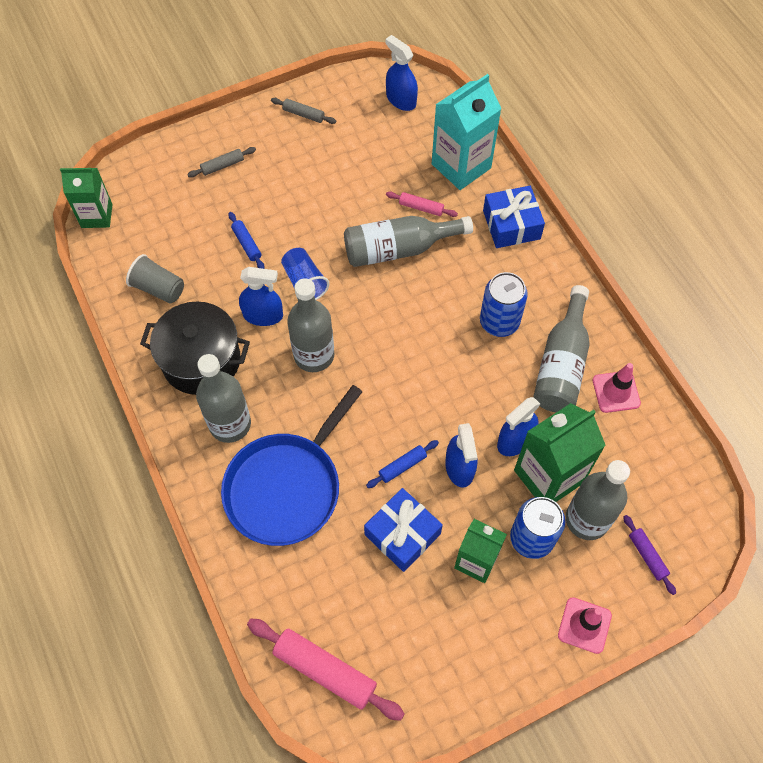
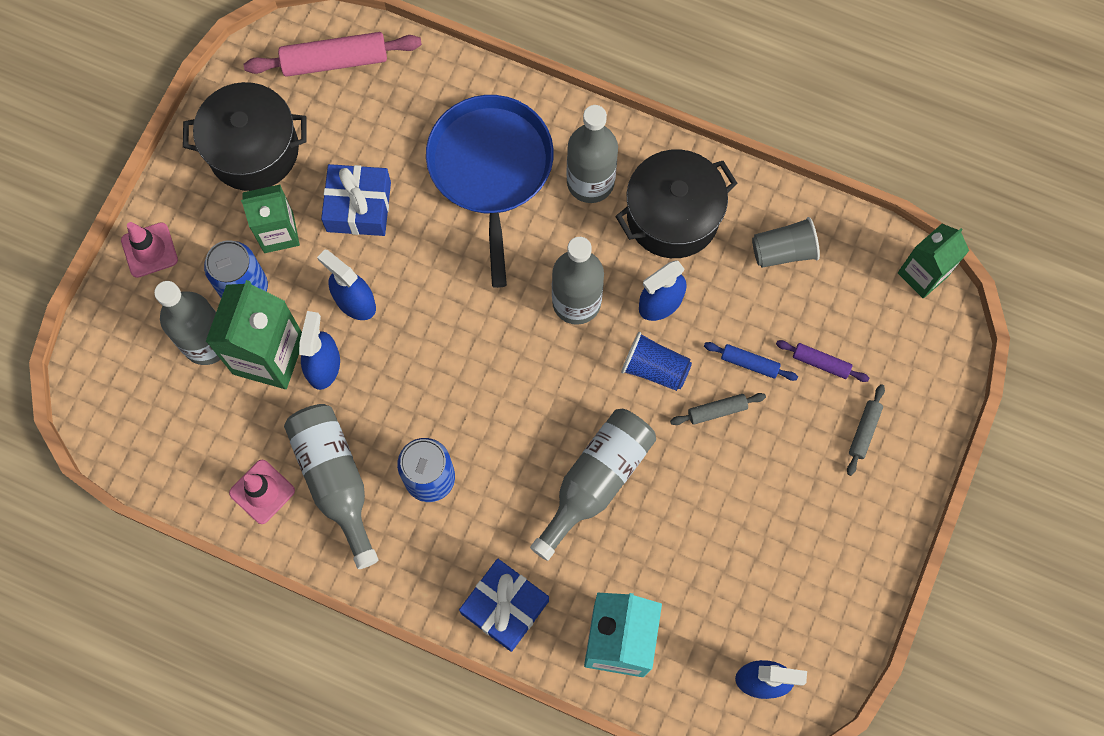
camera: 140 degrees right, 10 degrees up
(303, 114) = (846, 568): grey rolling pin -> grey rolling pin (717, 411)
(402, 466) = (406, 263): blue rolling pin -> none
(421, 207) = (616, 550): pink rolling pin -> none
(446, 644) = (253, 150): none -> black pot
(647, 556) = (132, 350): purple rolling pin -> purple rolling pin (820, 363)

